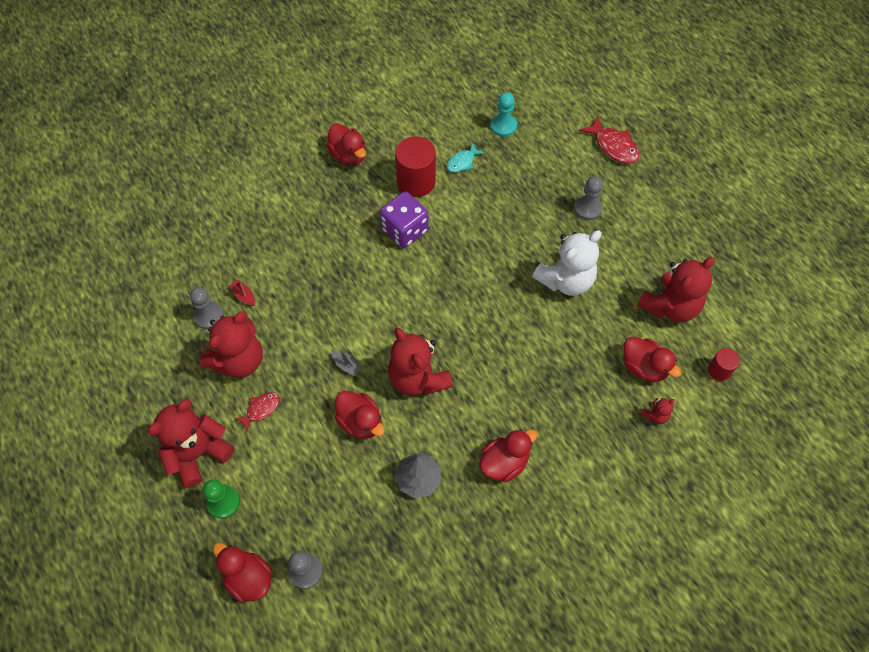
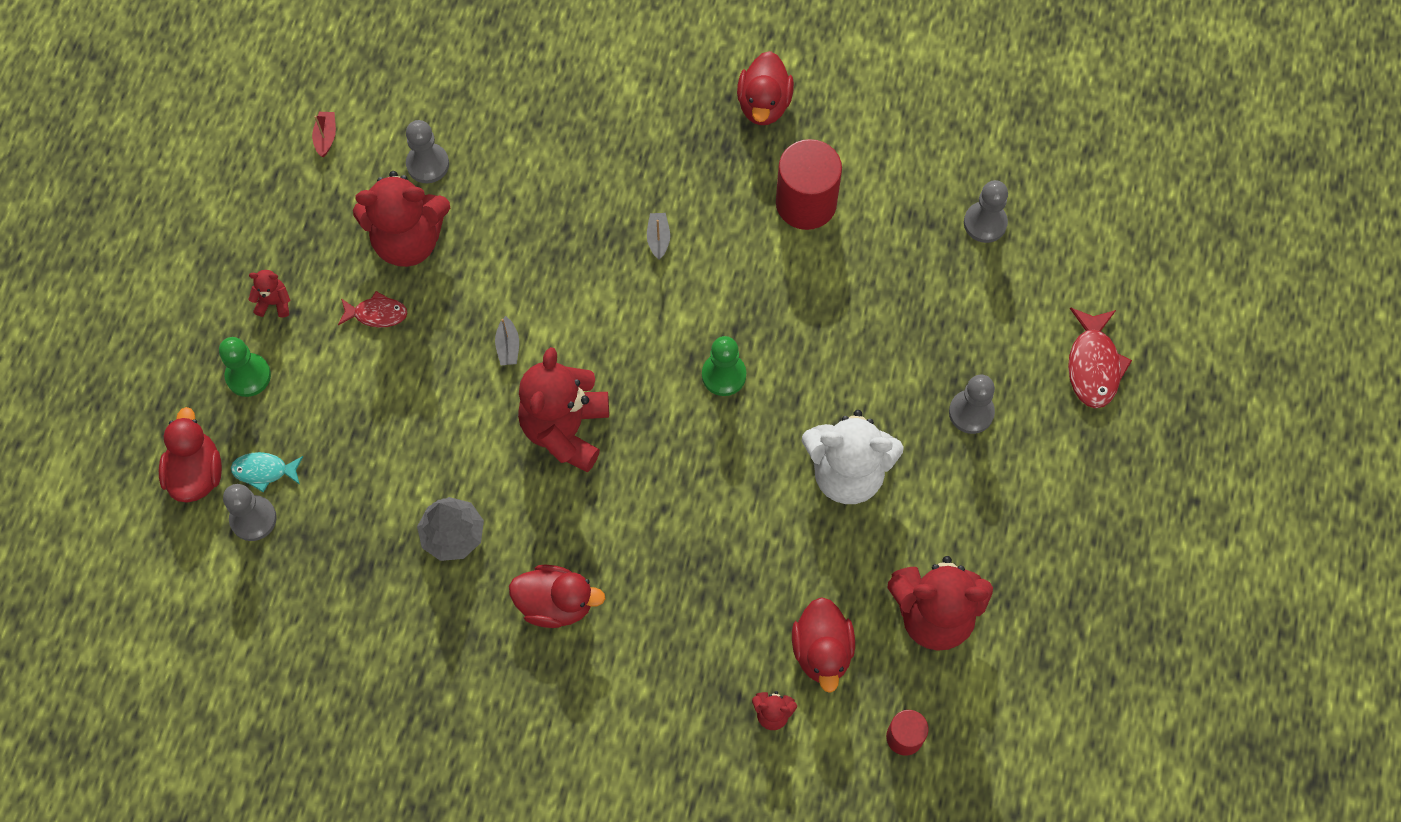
camera: 45 degrees right, 5 degrees up
(198, 453) = (274, 302): red teddy bear -> red teddy bear, size x0.43
(244, 295) = (484, 173): red boat -> red boat (326, 137)
(360, 422) = (459, 420): red duck -> none
(365, 253) = (658, 238): none -> grey boat
(405, 230) = (730, 250): purple dice -> none
(462, 162) = (885, 226): turquoise fish -> turquoise fish (264, 471)
(464, 287) = (724, 375): none -> green pawn
(503, 126) = (985, 223): turquoise pawn -> grey pawn

